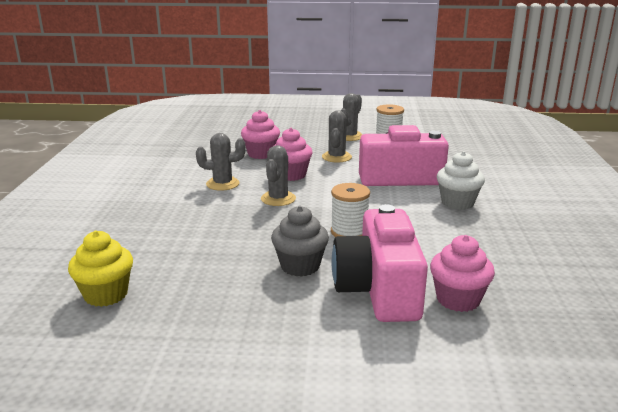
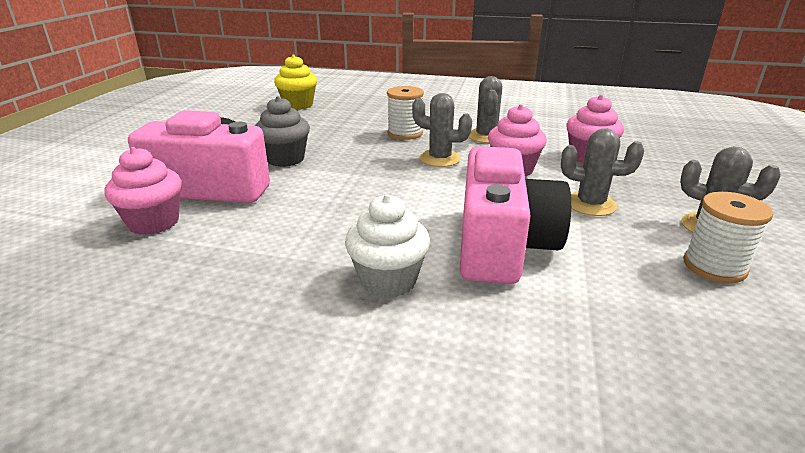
camera: 100 degrees right, 5 degrees up
(349, 232) = (338, 187): white spool -> white spool (405, 133)

